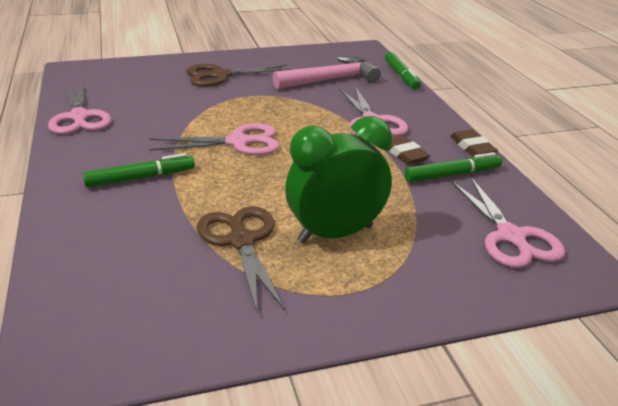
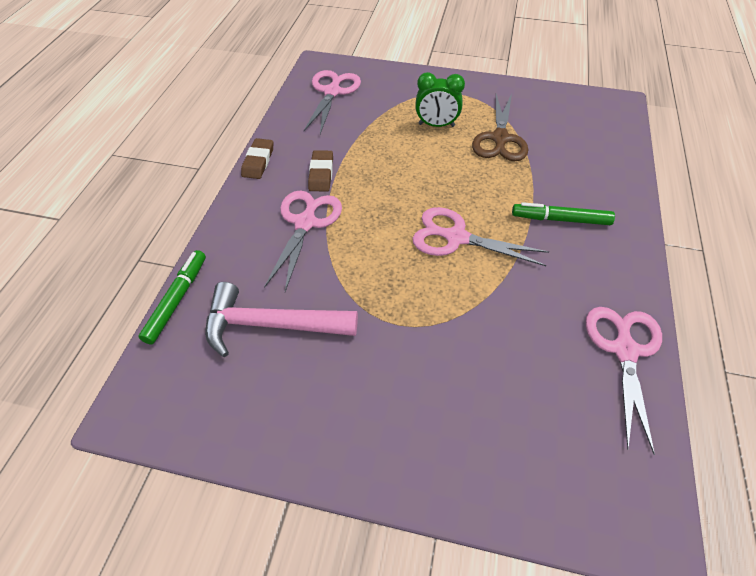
camera: 150 degrees left, 20 degrees up
(220, 76) = (411, 399): brown scissors -> none
(335, 234) = (436, 125): green clock -> green clock, size x0.65
(452, 175) = (310, 142): green marker -> none

